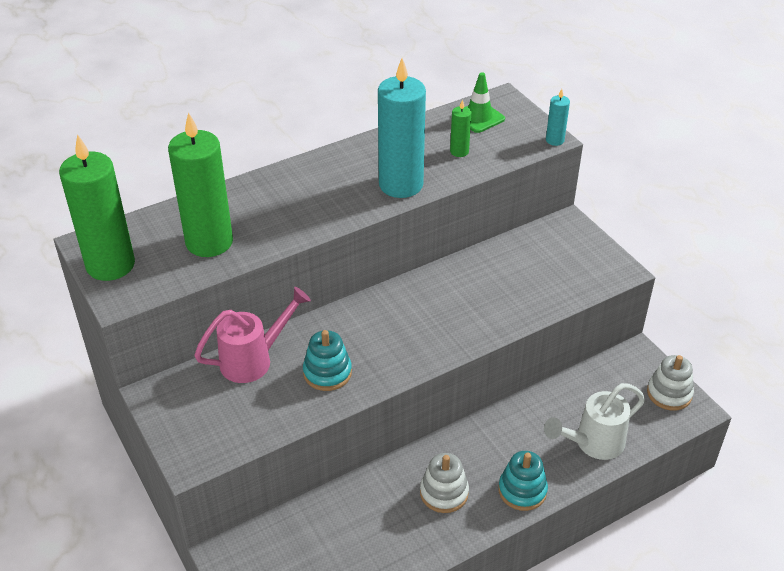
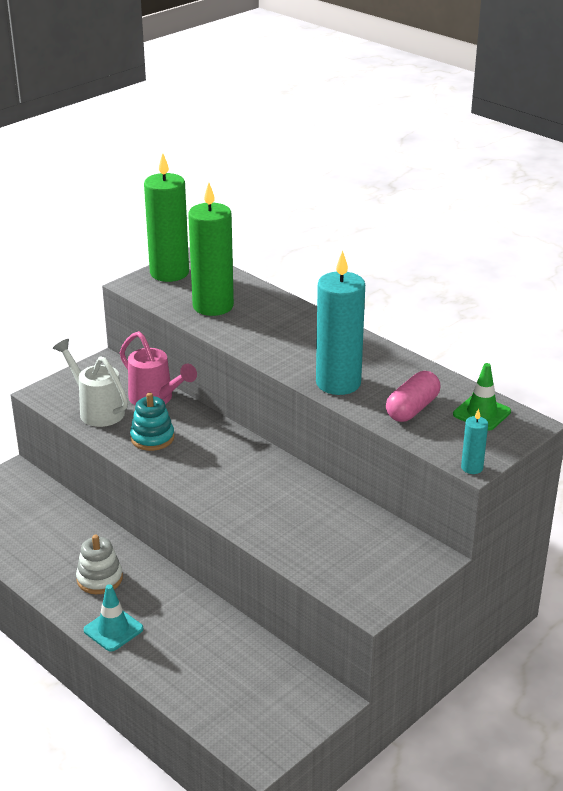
camera: 75 degrees right, 10 degrees down
(459, 151) = (412, 409): green candle -> pink capsule
(522, 490) = (113, 629): turquoise stacking toy -> turquoise traffic cone
(593, 443) = (186, 674): white watering can -> white watering can (97, 410)
(669, 393) = (278, 732): white stacking toy -> none

